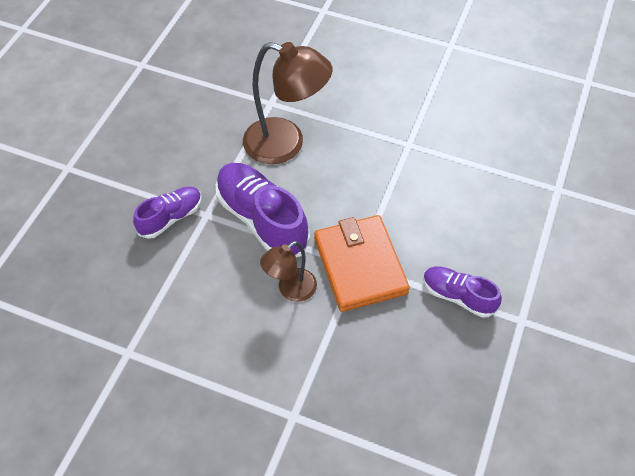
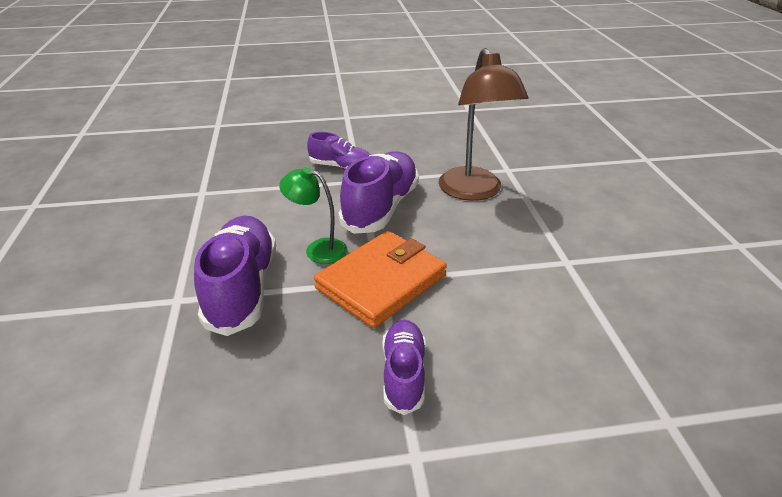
camera: 60 degrees right, 20 degrees down
(290, 290) = (318, 249): brown lamp -> green lamp
(308, 363) = (242, 288): none -> purple shoe

